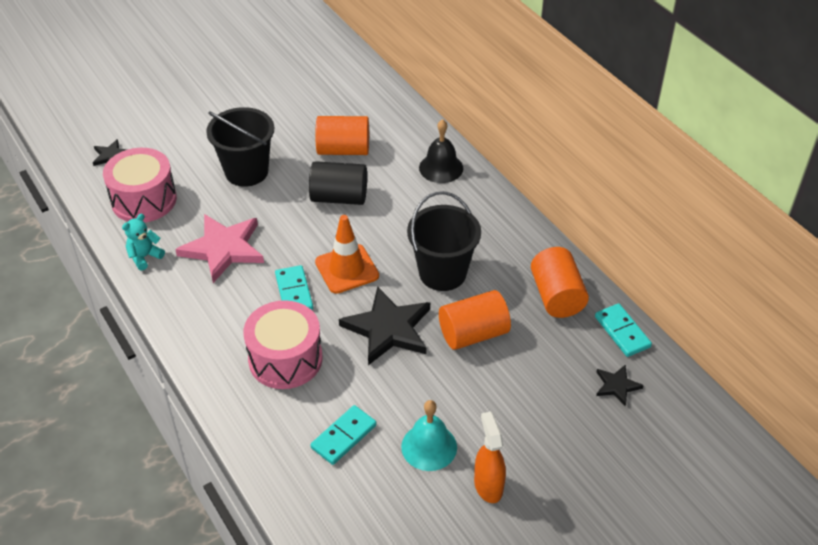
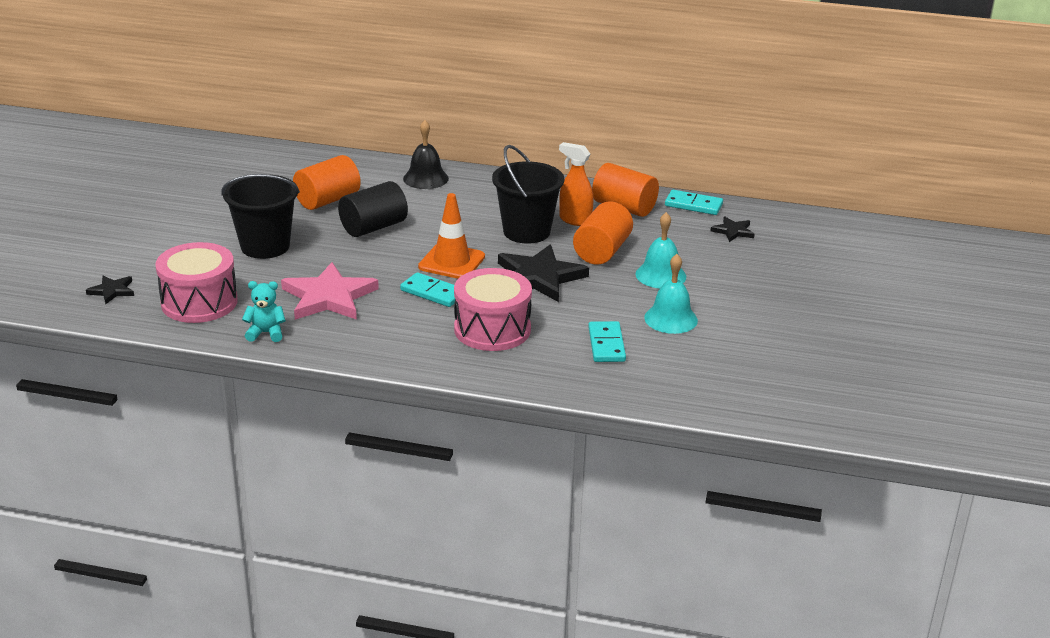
camera: 45 degrees left, 15 degrees down
(144, 257) = (266, 333): turquoise teddy bear -> turquoise teddy bear turned 90 degrees clockwise
(485, 393) = (660, 275): none -> turquoise bell
(488, 486) = (738, 316): orange spray bottle -> orange spray bottle (575, 220)

